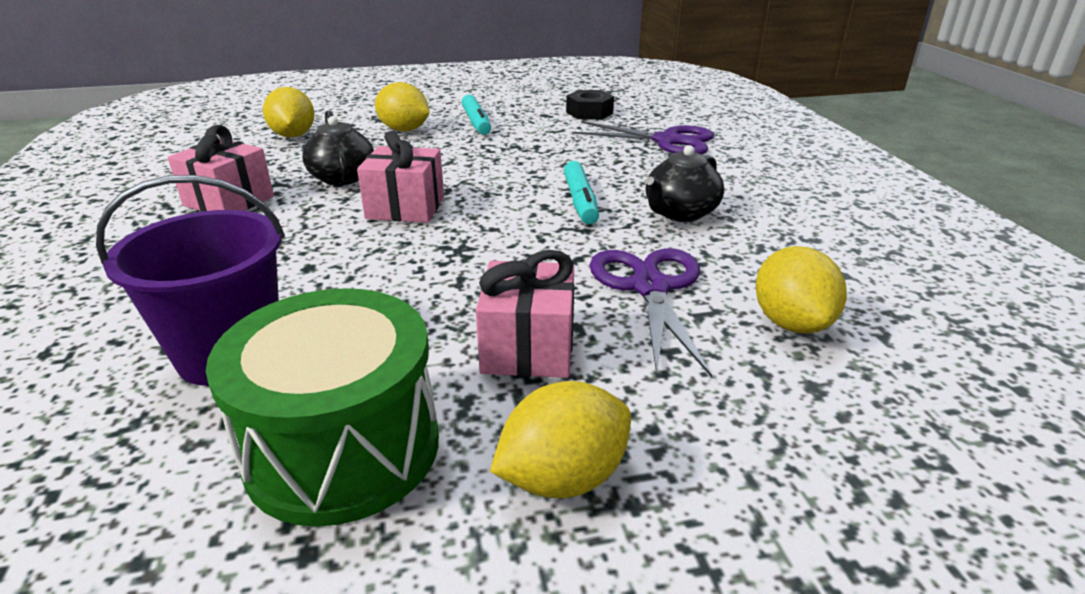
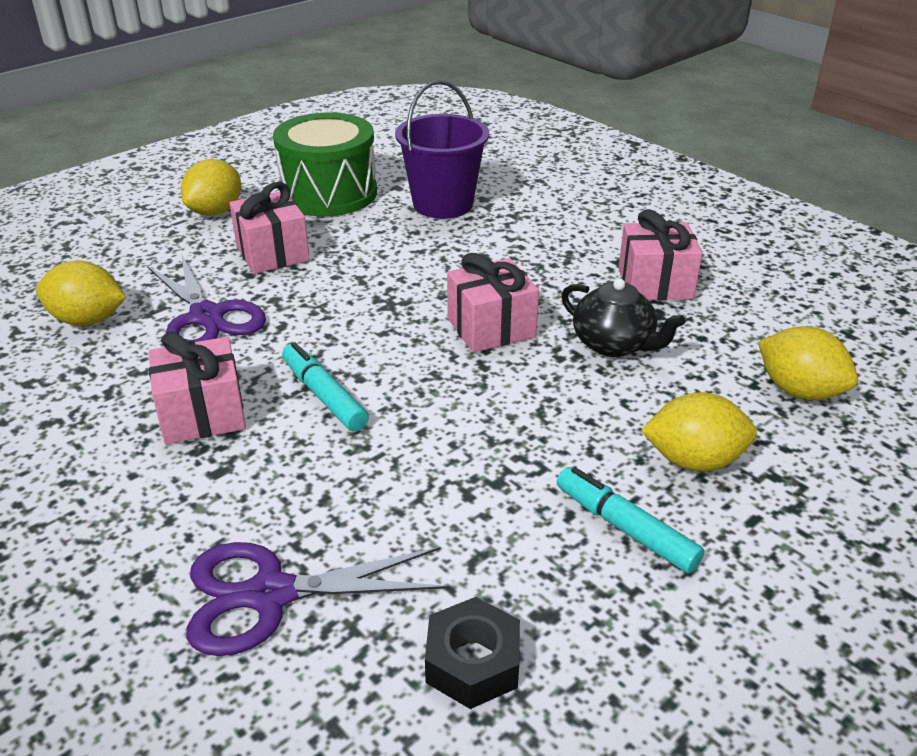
camera: 150 degrees right, 5 degrees up
(680, 213) = (202, 414): black teapot -> pink gift
(791, 323) = (88, 320): yellow lemon -> yellow lemon turned 45 degrees counterclockwise

